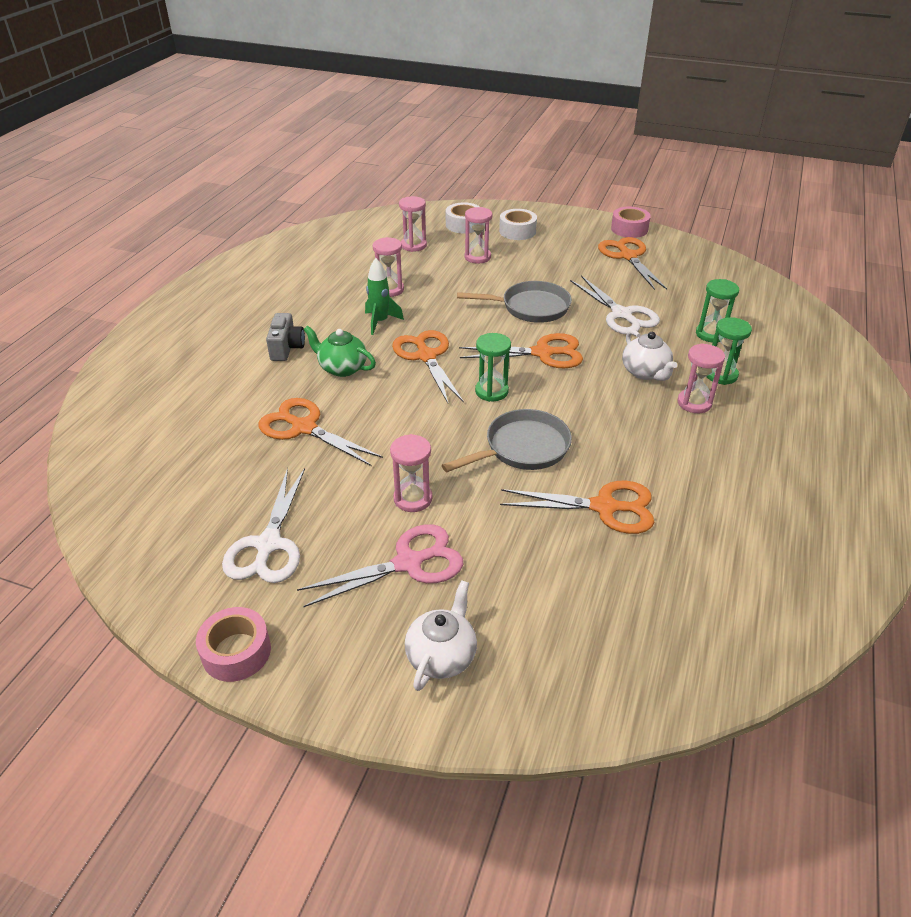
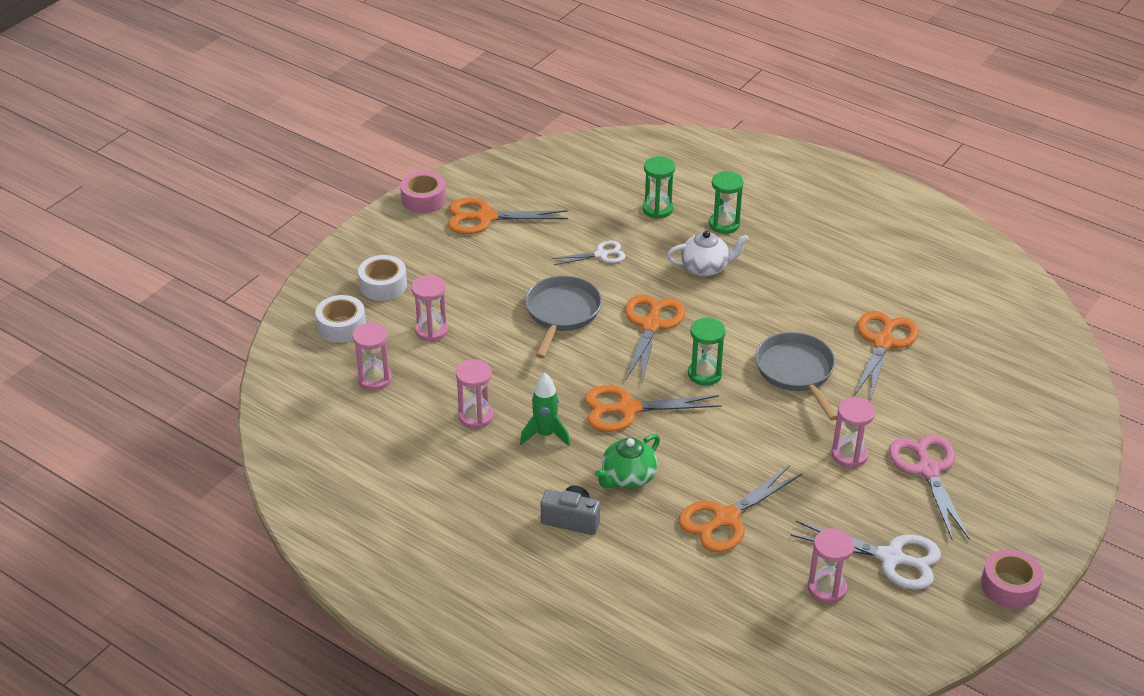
camera: 75 degrees left, 0 degrees up
(442, 655) = (1025, 466): white teapot -> none
(621, 314) = (601, 254): white scissors -> white scissors, size x0.59
(694, 403) = (760, 253): pink hourglass -> pink hourglass (827, 588)

